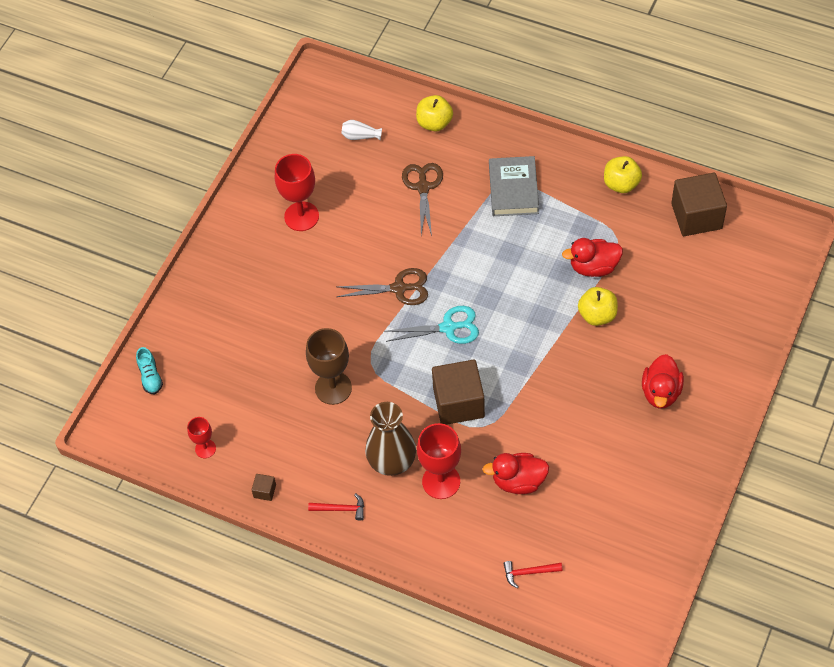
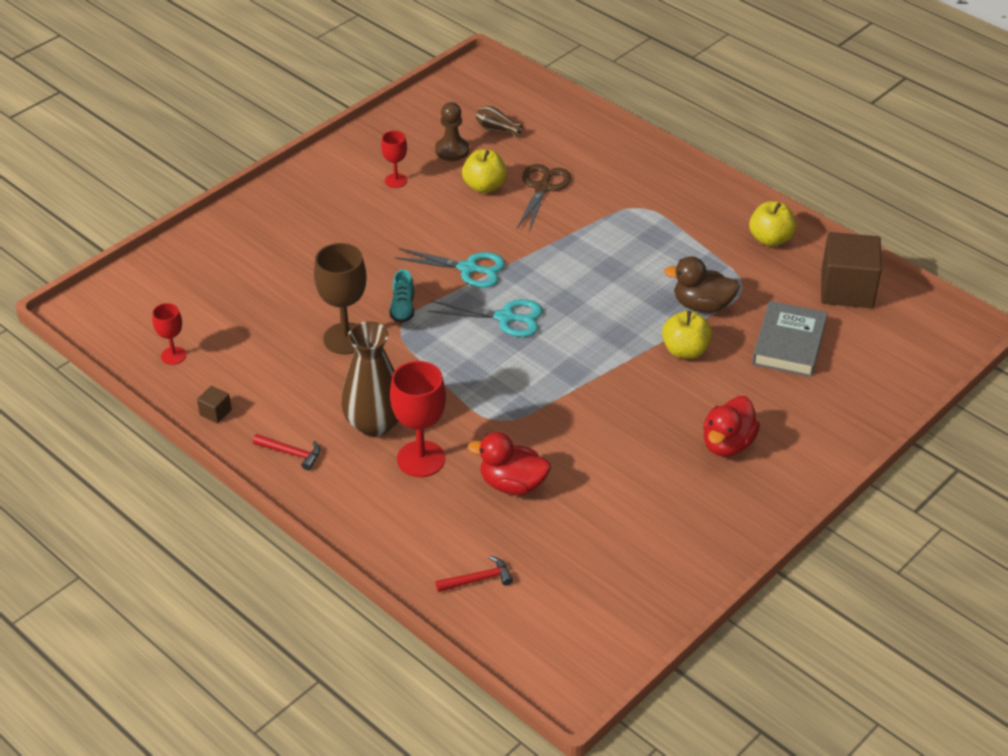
camera: 15 degrees right, 15 degrees down
(150, 376) = (153, 276): turquoise shoe -> turquoise shoe (403, 307)
(301, 216) = (396, 180): red goblet -> red goblet, size x0.56
(333, 170) = (452, 150): none -> brown pawn
(360, 136) = (497, 129): white vase -> brown vase
(399, 288) = (468, 269): brown scissors -> turquoise scissors
(434, 123) = (584, 137): yellow apple -> yellow apple (484, 186)
(458, 403) = (481, 390): brown cube -> none
(513, 189) = (643, 214): grey book -> grey book (788, 344)
(528, 572) = (478, 579): red hammer -> red hammer turned 150 degrees clockwise
(593, 267) = (702, 305): red duck -> brown duck

